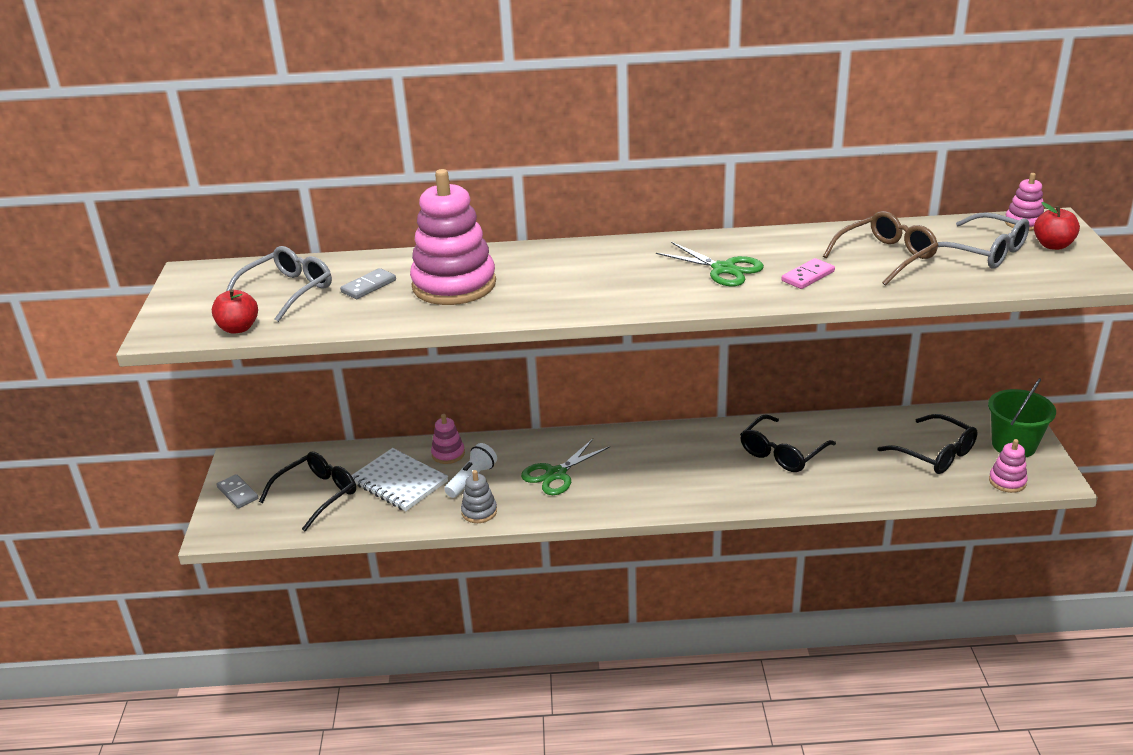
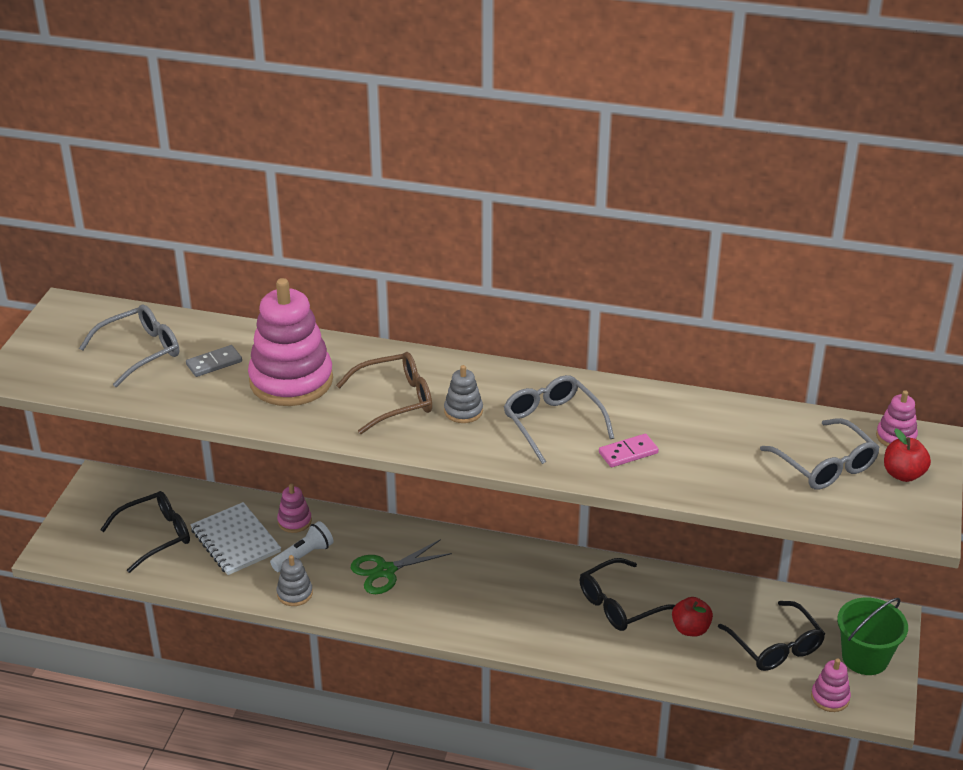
camera: 15 degrees right, 5 degrees up
(237, 493) = (86, 515): grey domino -> none
(238, 328) = (79, 386): red apple -> red apple (690, 629)
(635, 276) = (463, 411): none -> grey stacking toy
(723, 269) = (552, 423): green scissors -> grey glasses
(886, 257) = (722, 447): brown glasses -> brown glasses (395, 400)

